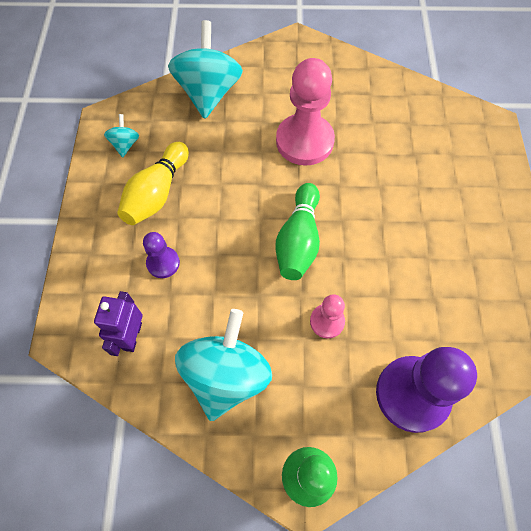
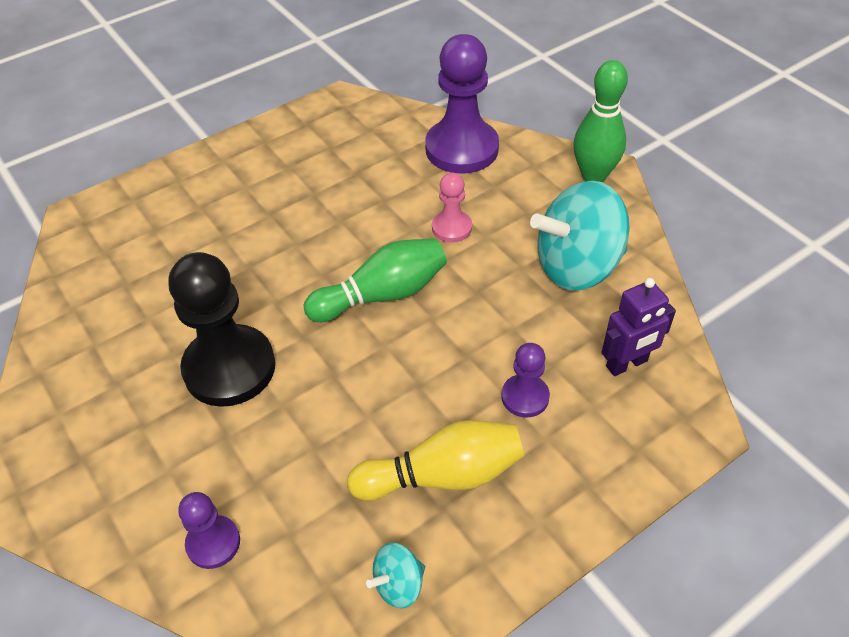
camera: 125 degrees left, 15 degrees down
(208, 93) = (213, 543): turquoise spinning top -> purple pawn
(304, 141) = (229, 368): pink pawn -> black pawn

